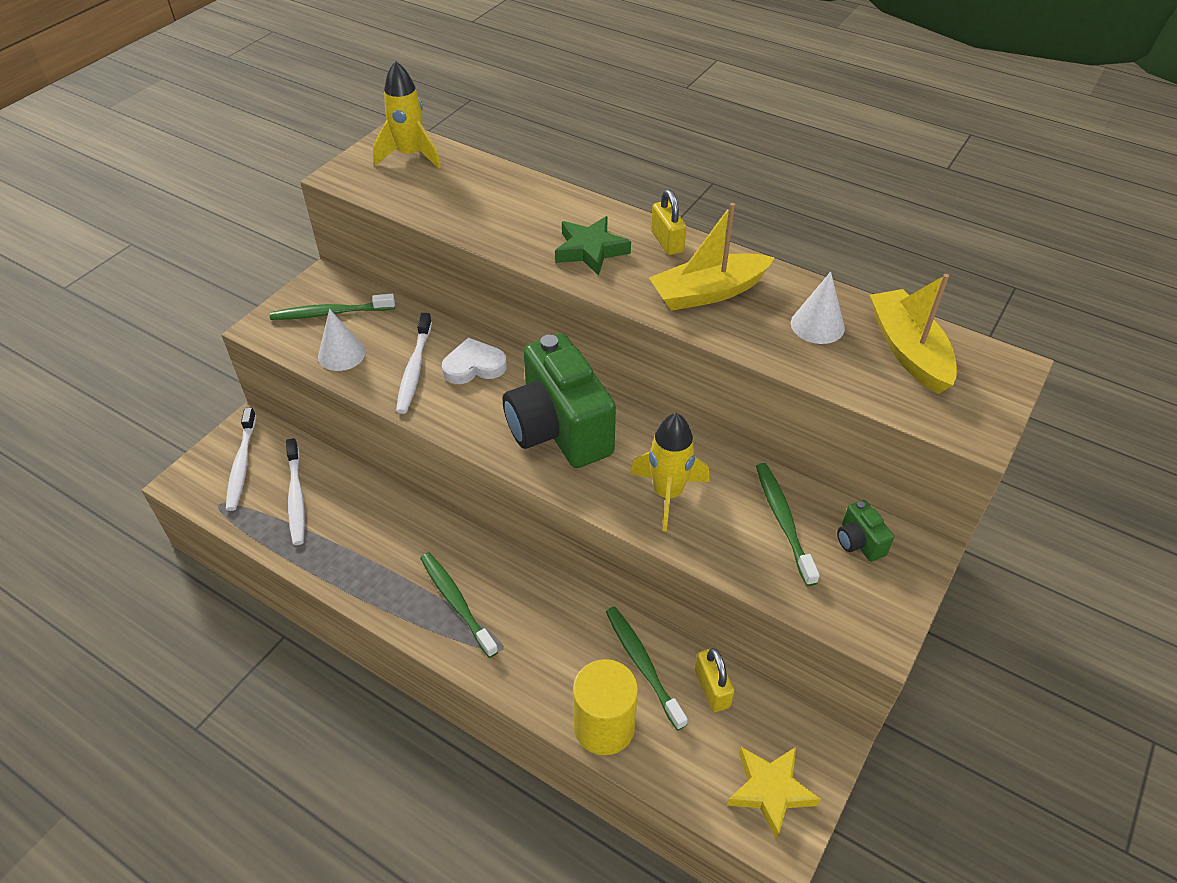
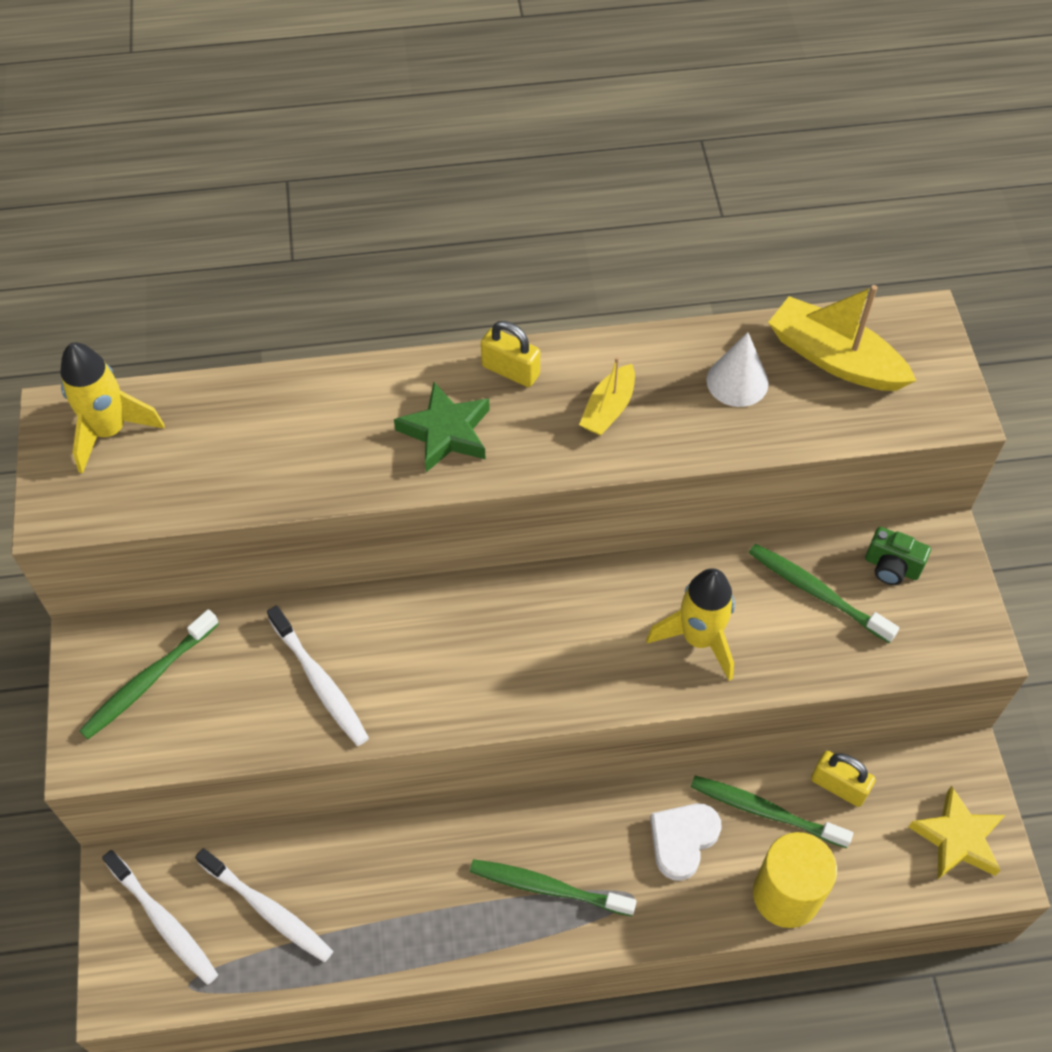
camera: 40 degrees left, 10 degrees up
(341, 354) = (219, 722): white cone -> none
(474, 366) = (379, 633): white heart -> white heart (682, 840)
(558, 430) = (536, 645): green camera -> none
(708, 293) = (608, 409): yellow boat -> yellow boat, size x0.59

